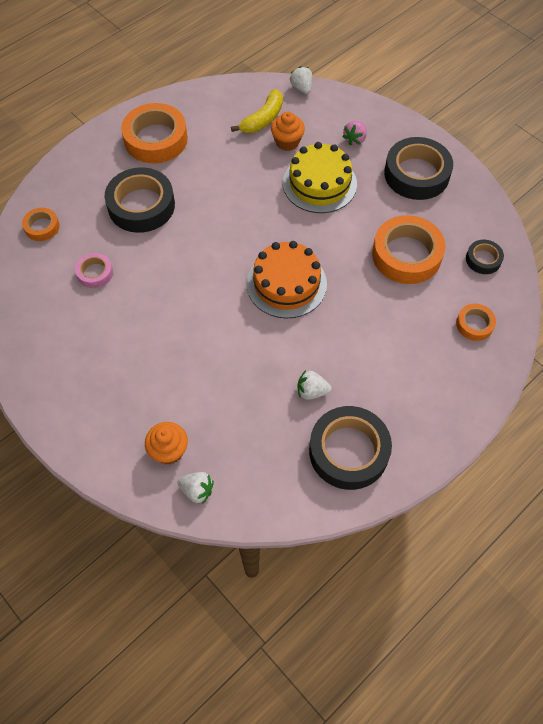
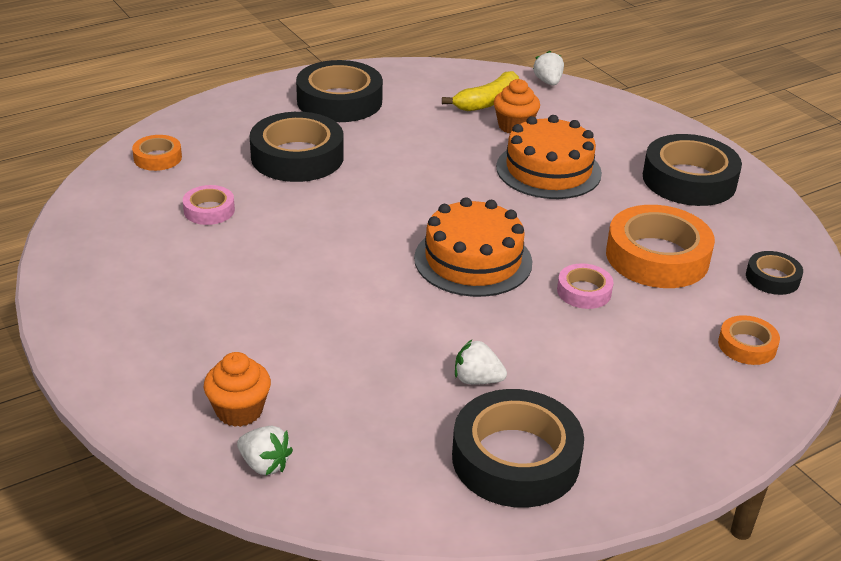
camera: 10 degrees right, 25 degrees down
(156, 139) = (339, 101): orange tape -> black tape
(319, 183) = (548, 170): yellow cake -> orange cake
(355, 139) = (609, 136): pink strawberry -> none
(364, 298) = (584, 291): none -> pink tape

